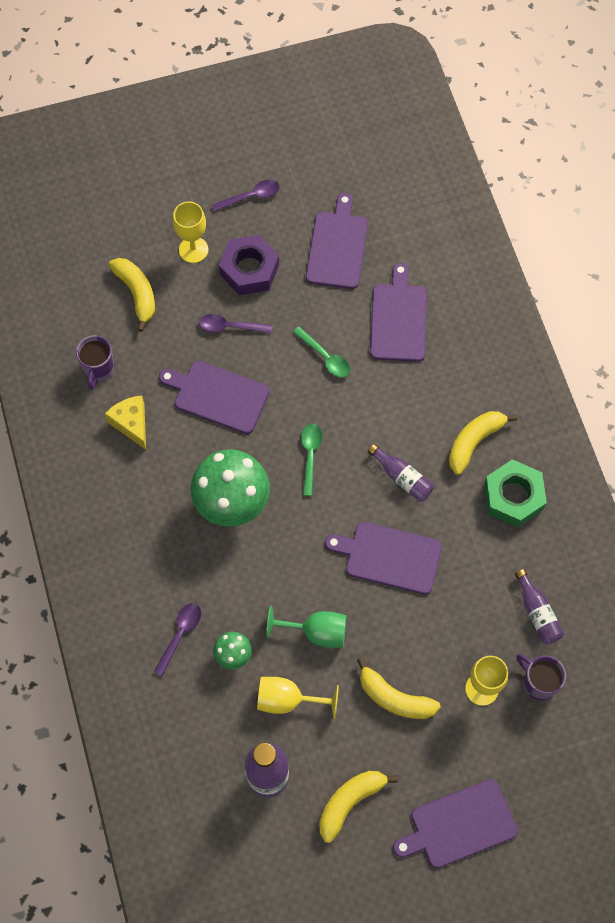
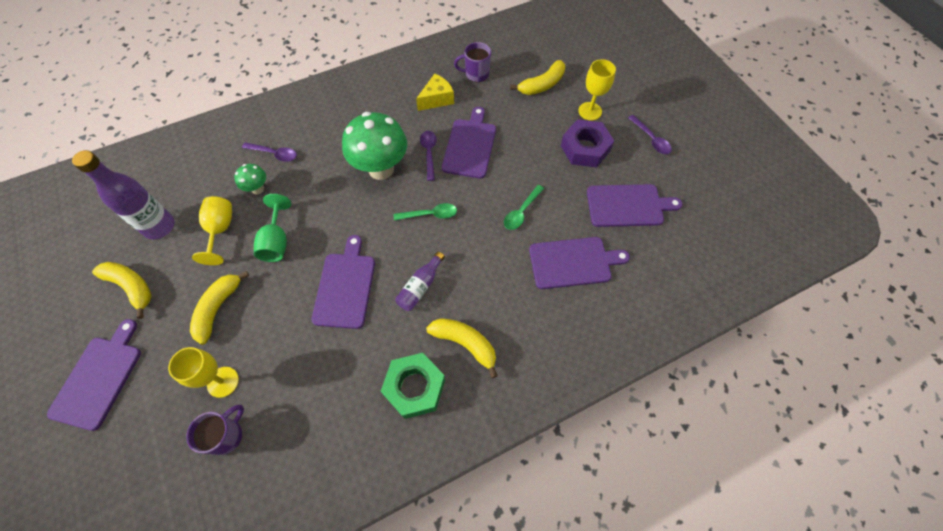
camera: 80 degrees right, 5 degrees down
(230, 327) = (531, 144): purple spoon -> purple spoon (429, 153)
(459, 825) = (99, 378): purple cutting board -> purple cutting board turned 45 degrees clockwise
(537, 613) = (297, 426): purple bottle -> none

